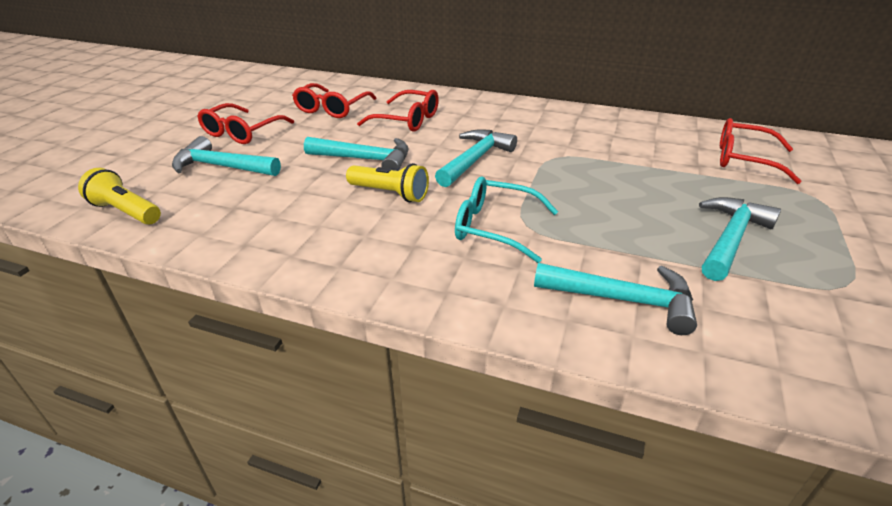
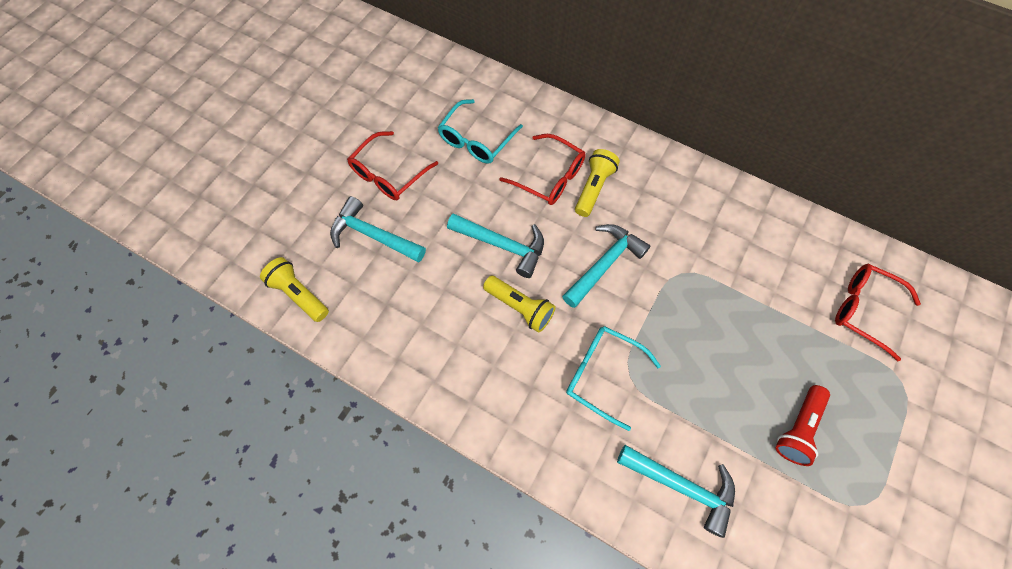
camera: 10 degrees right, 30 degrees up
(332, 109) = (476, 140): red glasses -> turquoise glasses
(452, 122) = (593, 188): none -> yellow flashlight
(730, 238) = (797, 428): turquoise hammer -> red flashlight

